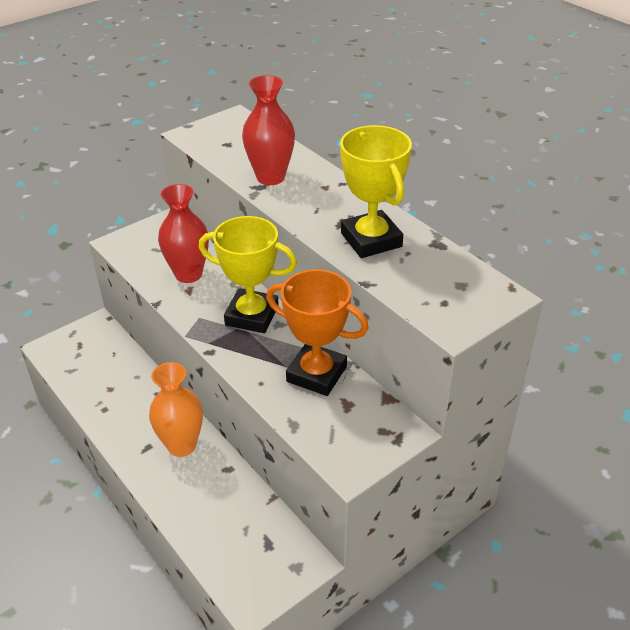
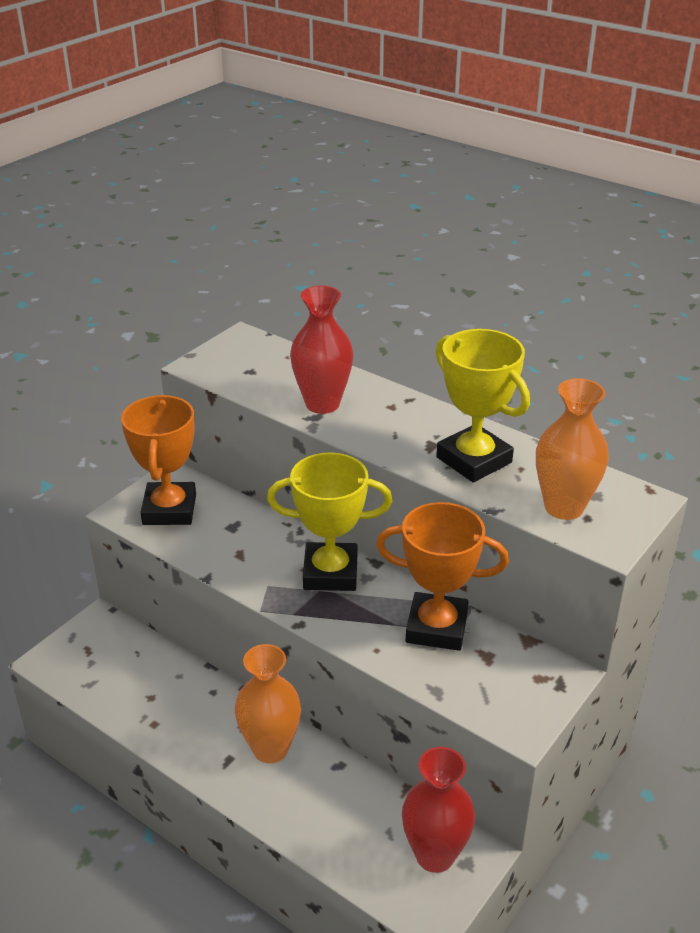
camera: 15 degrees left, 5 degrees down
(152, 247) = (169, 509): none -> orange trophy
(188, 274) = (231, 536): red vase -> red vase (435, 855)
(428, 291) = (564, 507): none -> orange vase

